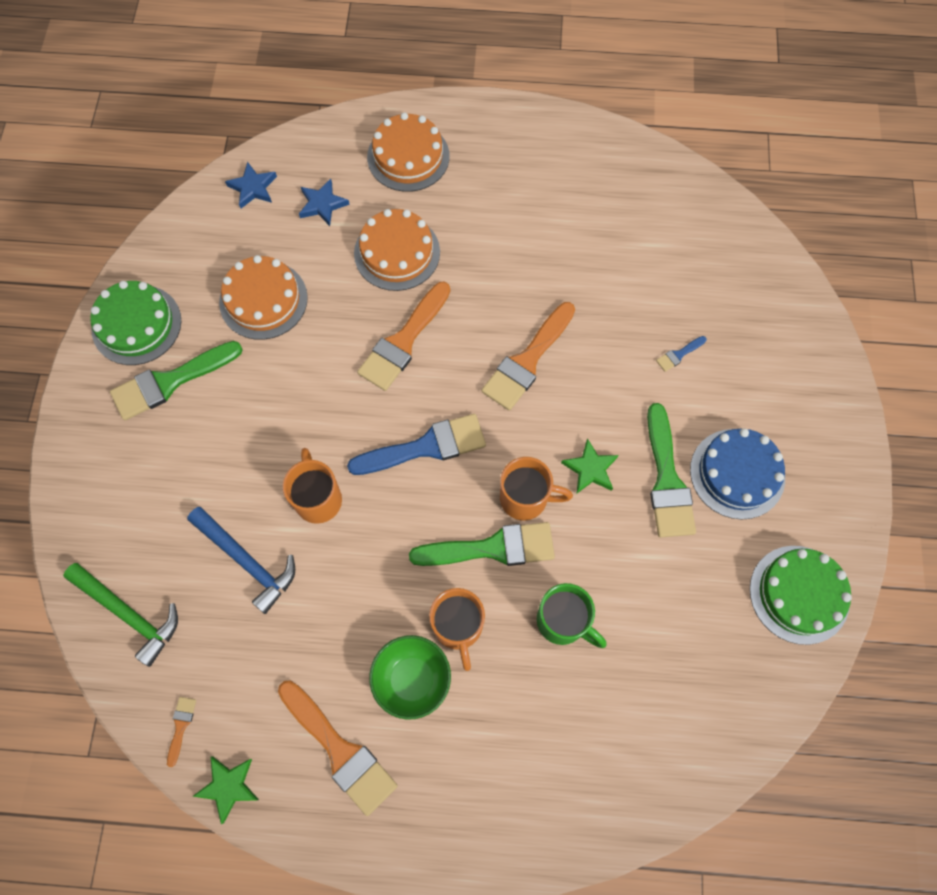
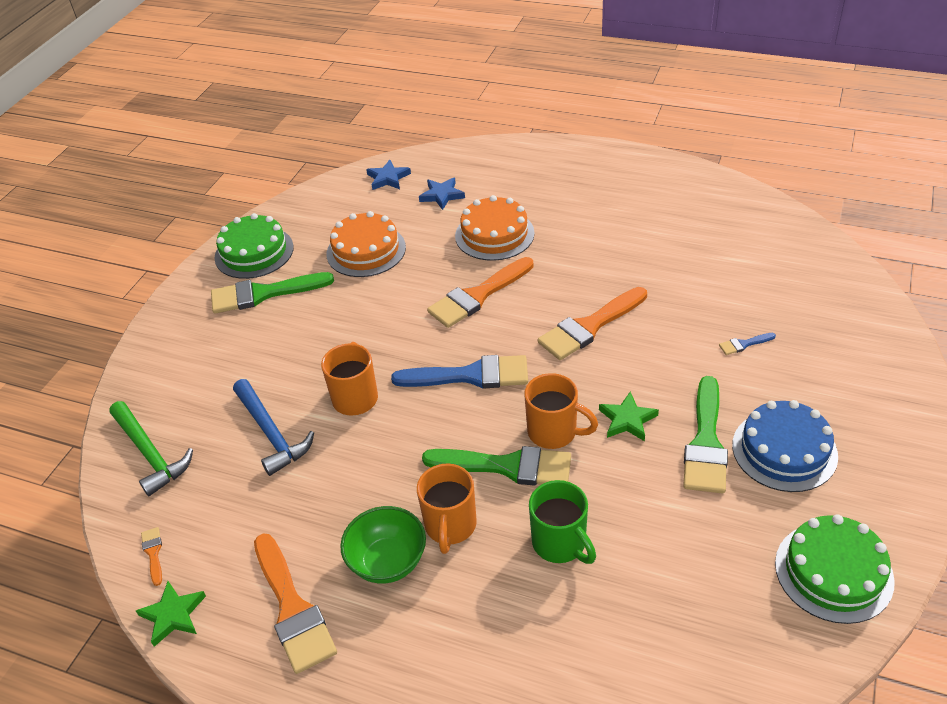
camera: 20 degrees right, 25 degrees down
(181, 726) = (153, 553): orange brush -> orange brush turned 45 degrees counterclockwise
(408, 156) = (527, 174): orange cake -> none

